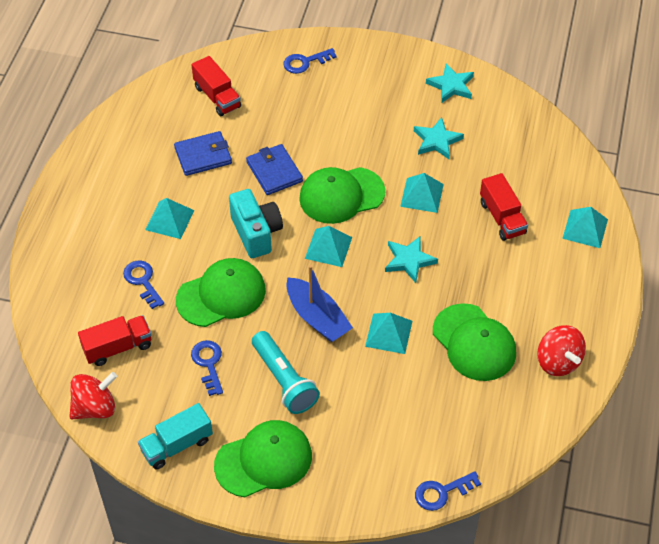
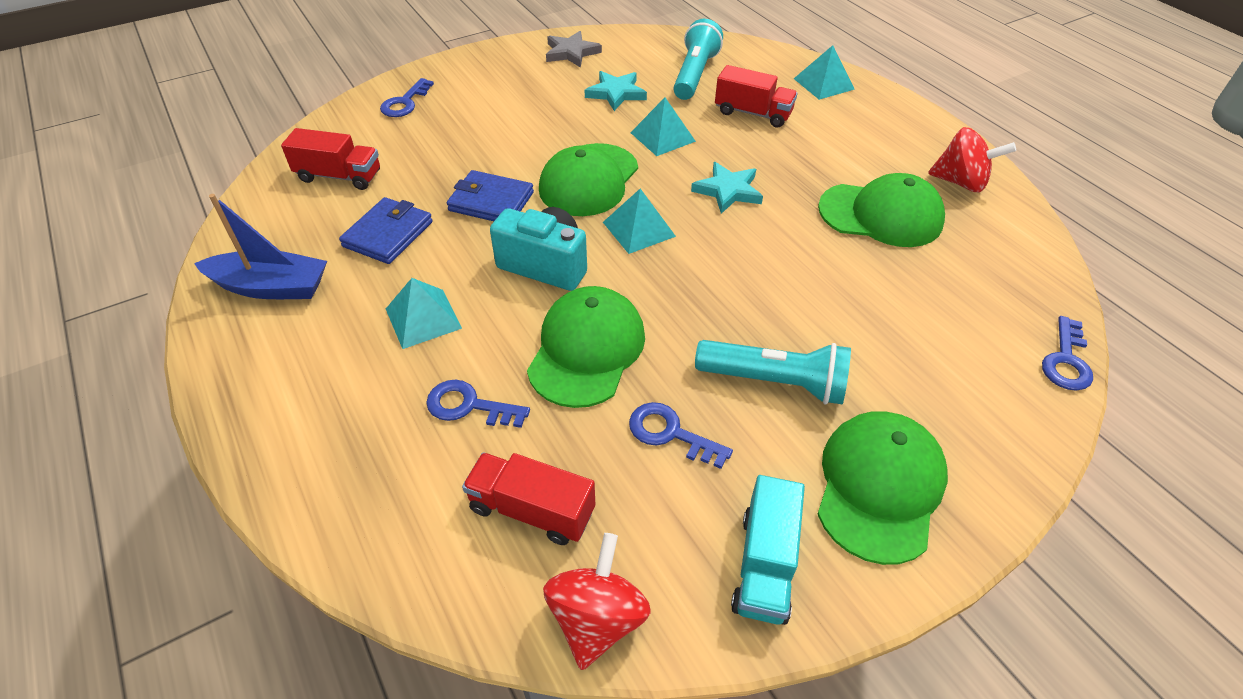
camera: 45 degrees left, 5 degrees down
(118, 347) = (532, 510): red truck -> red truck turned 90 degrees counterclockwise
(317, 317) = (718, 296): blue boat -> blue boat (271, 287)
(389, 333) = (803, 260): turquoise pyramid -> none
(451, 85) = (571, 52): turquoise star -> grey star
(508, 160) = (695, 74): none -> turquoise flashlight

